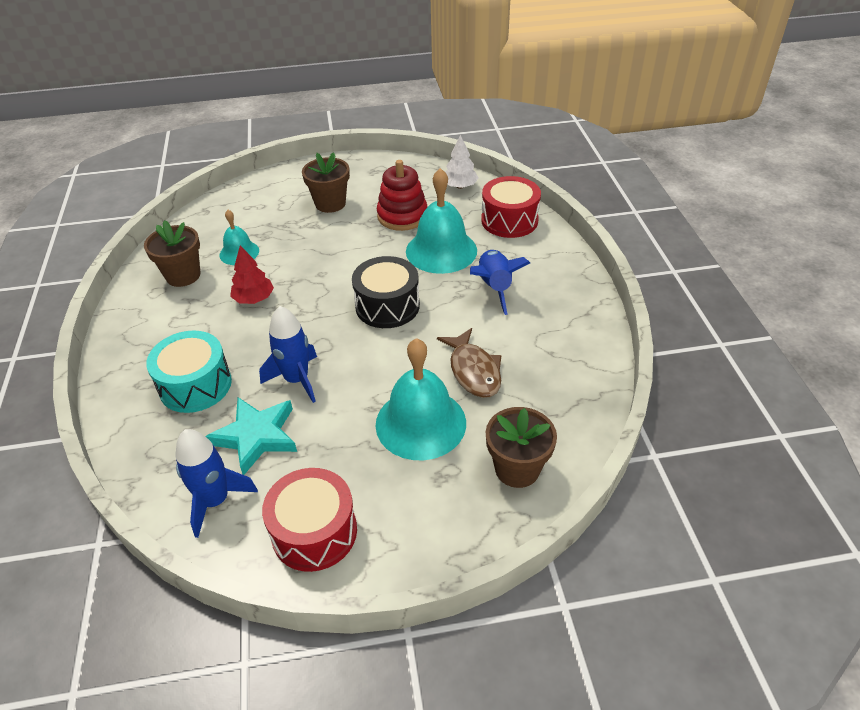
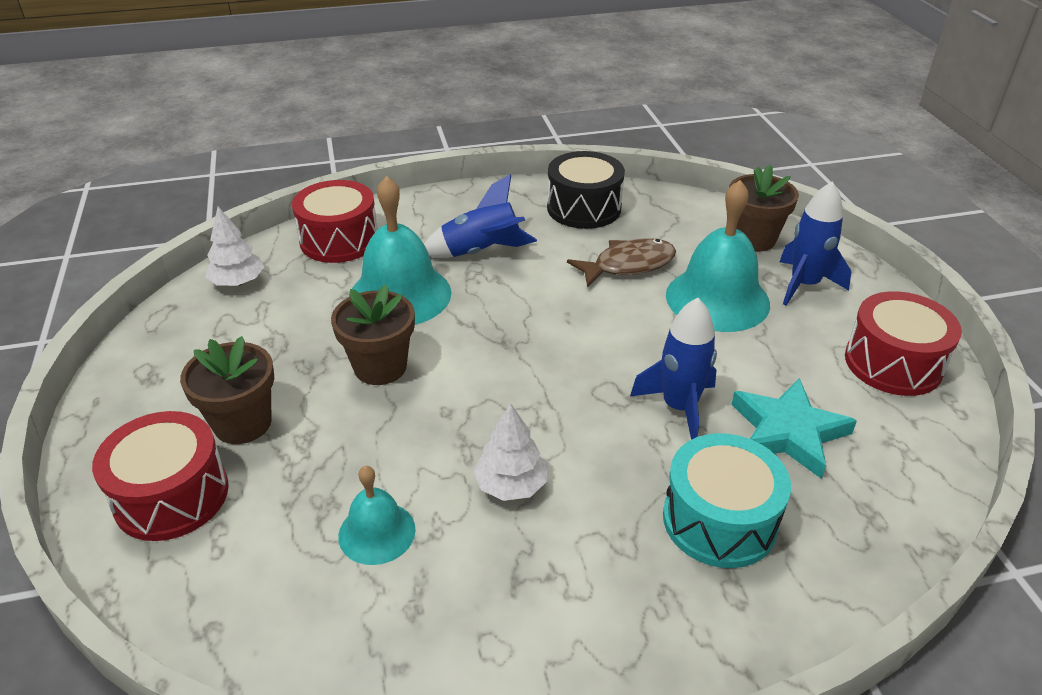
camera: 95 degrees left, 5 degrees down
(183, 275) = (443, 611): brown flower pot -> brown flower pot (380, 367)
(215, 501) = (899, 452): blue rocket -> blue rocket (804, 284)
(254, 299) = (511, 485): red tree -> white tree
(286, 190) = (171, 495): none -> red drum
(387, 306) = (521, 336): black drum -> black drum (584, 208)
(402, 216) = (304, 335): red stacking toy -> none

